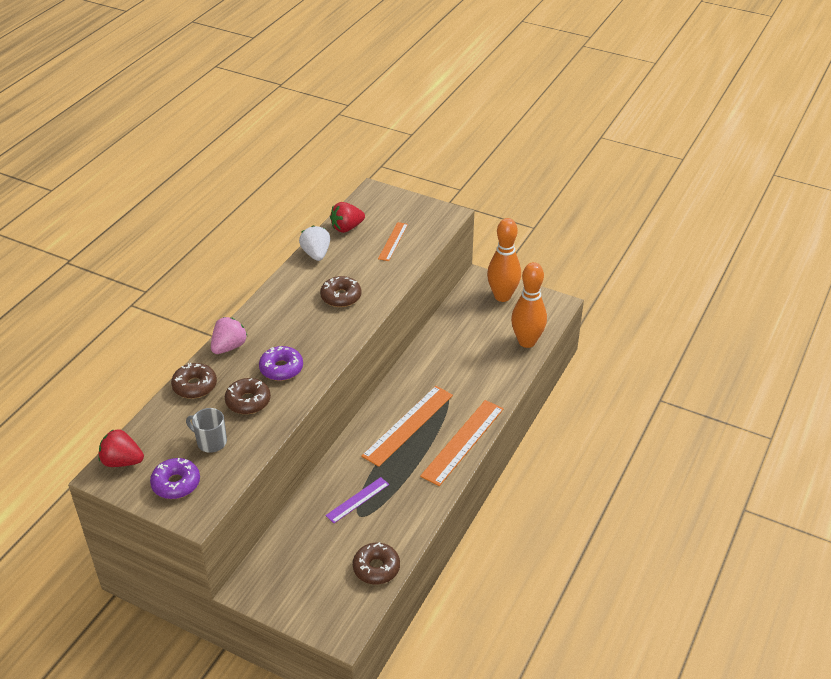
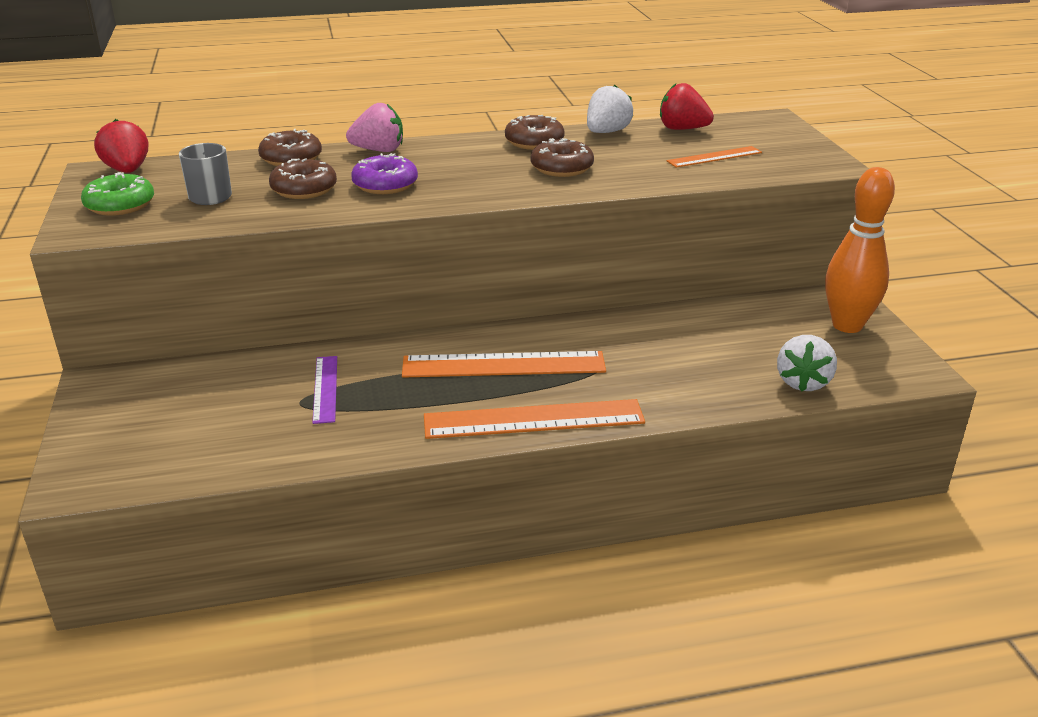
camera: 50 degrees right, 10 degrees down
(176, 484) = (120, 205): purple donut -> green donut
(357, 500) = (325, 388): purple ruler -> purple ruler turned 75 degrees clockwise
(376, 568) = (217, 458): brown donut -> brown donut (534, 142)
(527, 342) = (803, 382): orange bowling pin -> white strawberry

